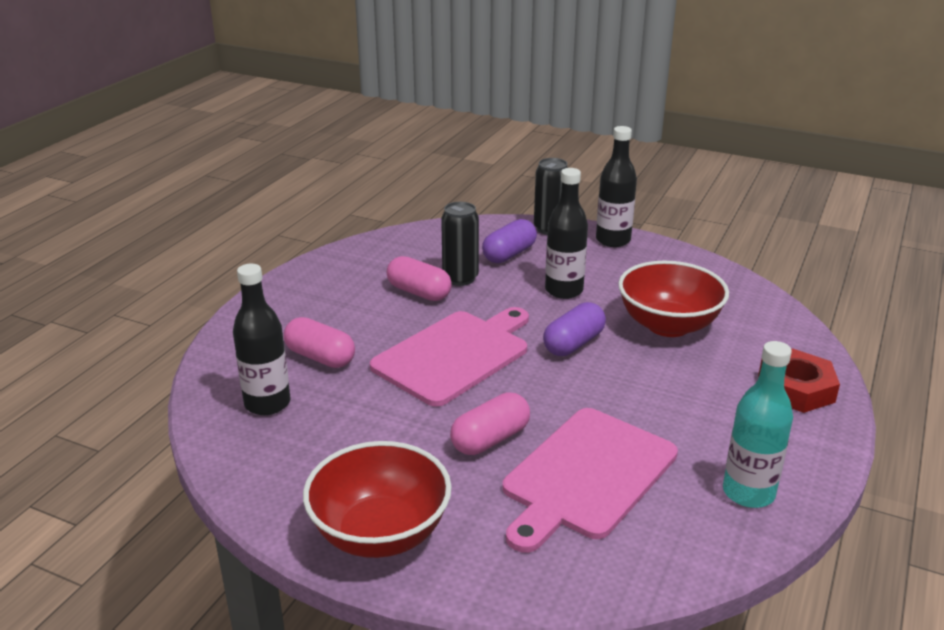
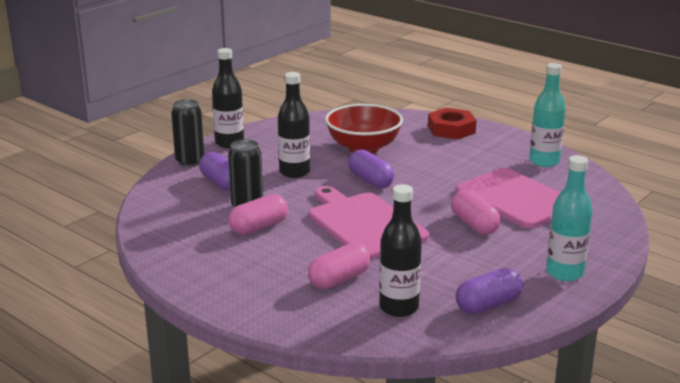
camera: 75 degrees left, 5 degrees down
(283, 469) = (488, 305): none -> purple capsule
(380, 533) = (564, 273): red bowl -> turquoise bottle

